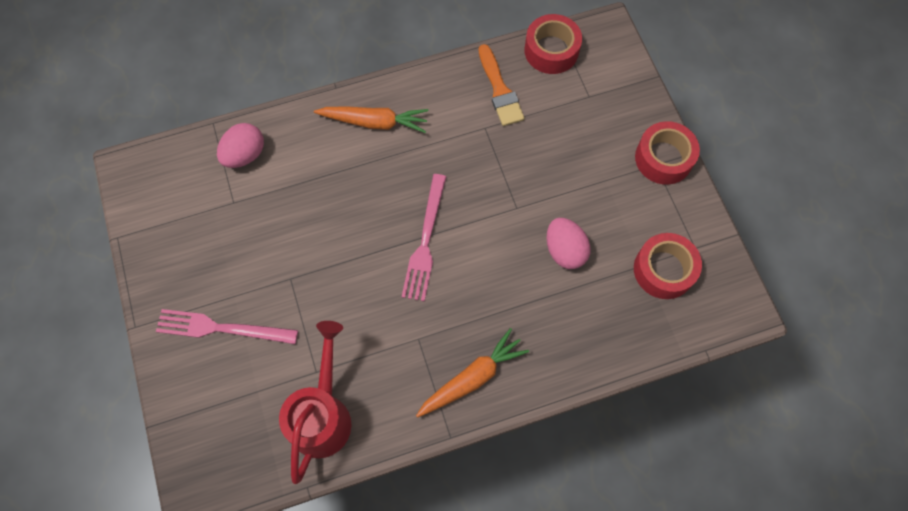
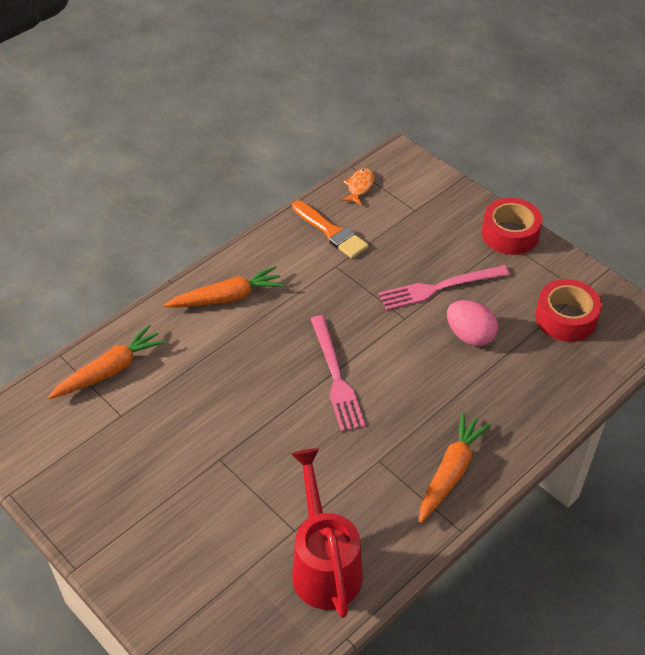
camera: 25 degrees left, 20 degrees down
(222, 328) = (172, 531): pink fork -> pink fork (439, 288)
(245, 155) = (110, 370): pink egg -> orange carrot
(551, 50) = (359, 187): red tape -> orange fish

